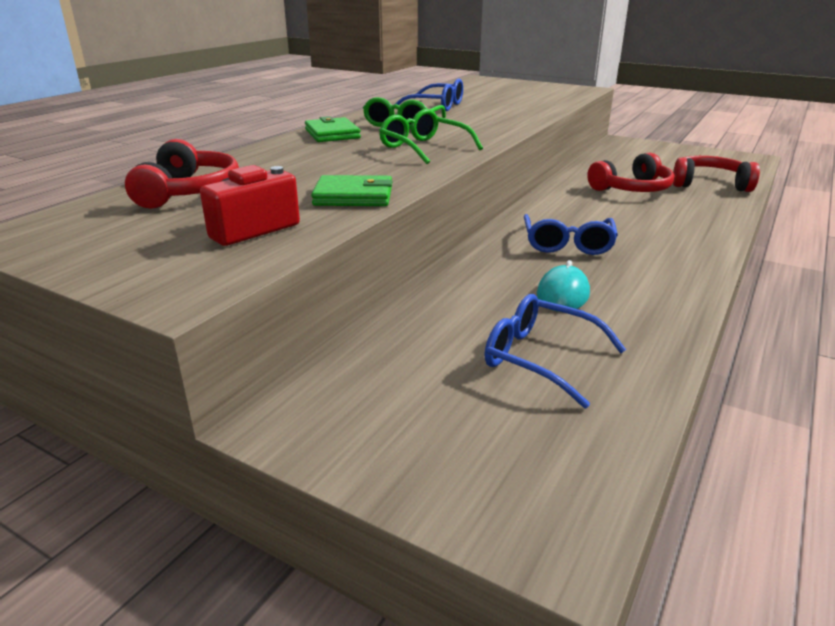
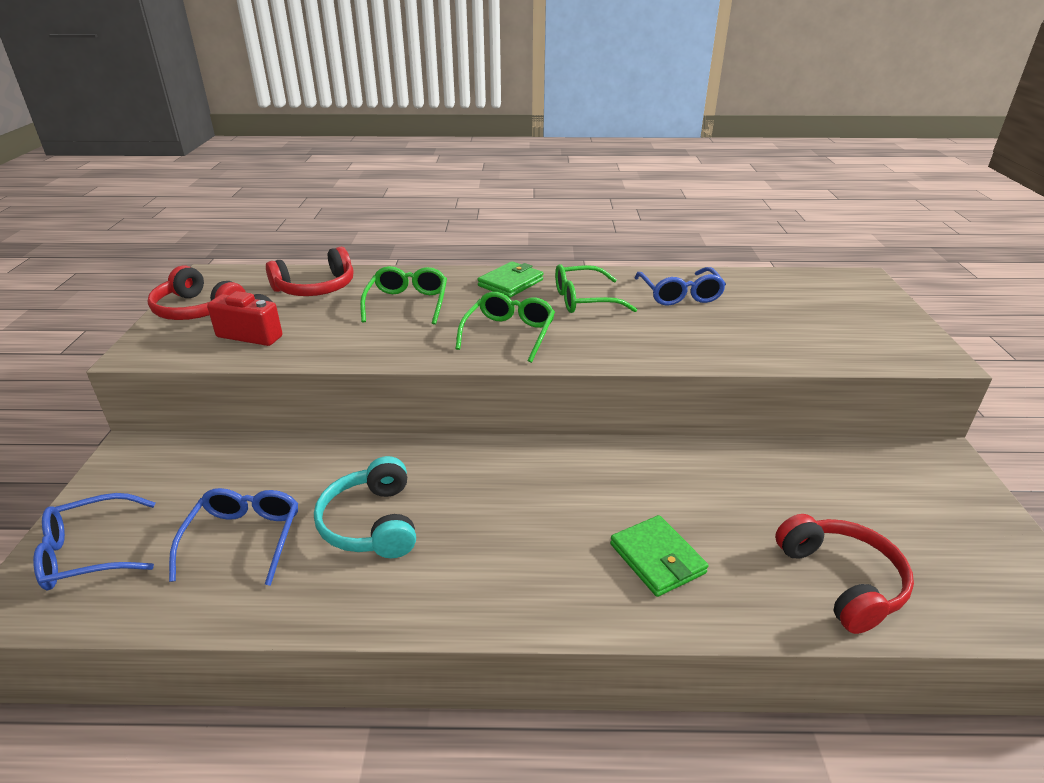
camera: 60 degrees right, 5 degrees up
(305, 166) = (407, 303): none -> green glasses
(353, 196) = (345, 346): green wallet -> green wallet (657, 558)
(562, 294) = (371, 523): turquoise mouse -> turquoise headphones
(567, 244) = (496, 498): blue glasses -> blue glasses (89, 553)
(632, 189) = (730, 509): red headphones -> red headphones (197, 310)

